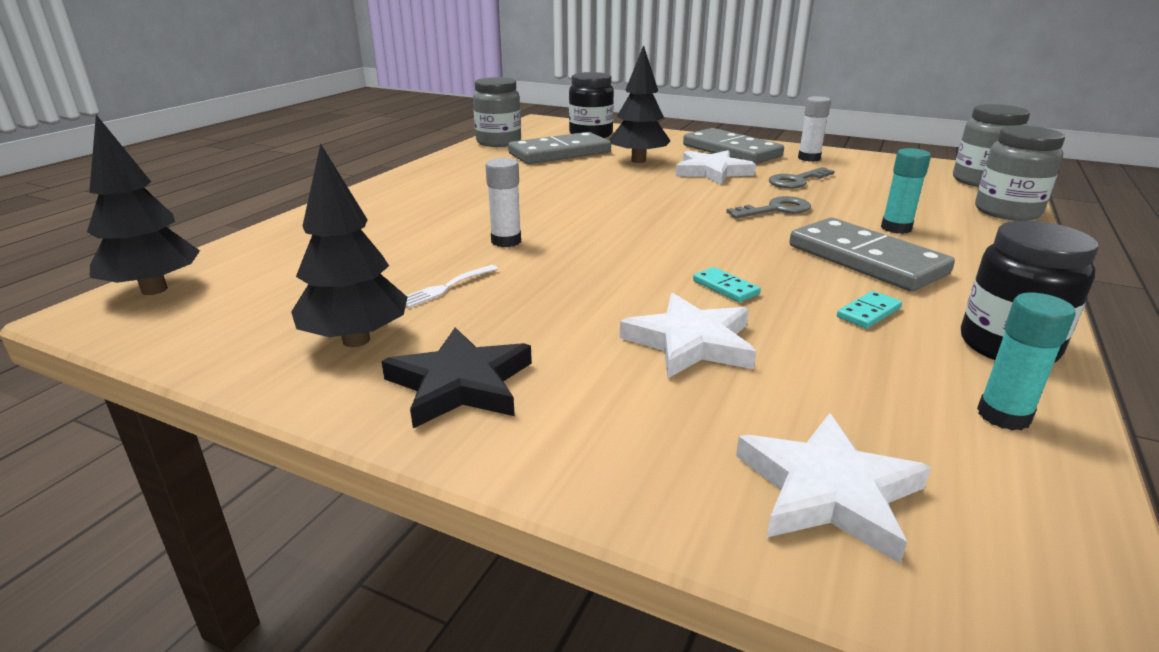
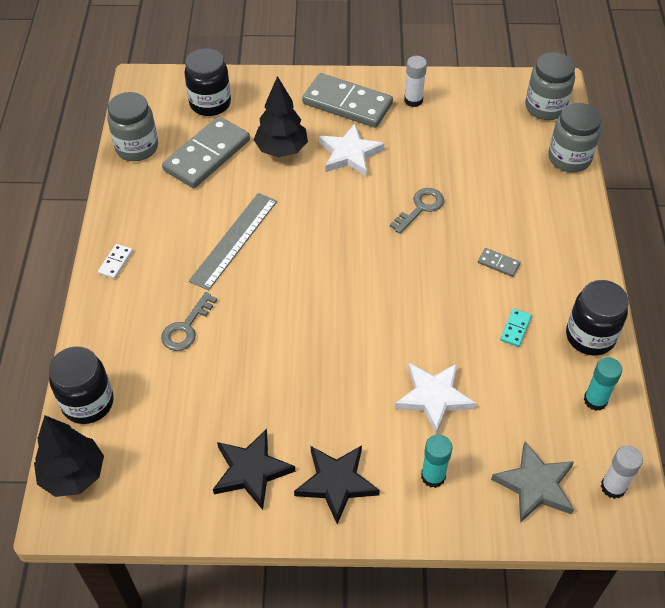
camera: 25 degrees left, 25 degrees up
(250, 249) = (88, 403): none -> black jar
(356, 340) = (251, 471): black tree -> black star
(402, 184) = (116, 262): none -> white domino
(447, 287) = (262, 396): white fork -> none
(506, 241) = (261, 324): white glue stick -> white glue stick (613, 487)
(535, 193) = (234, 240): none -> grey ruler
(725, 287) = (429, 331): turquoise domino -> none
(797, 181) = (418, 150): grey key -> grey key (186, 327)
(828, 491) = (535, 485): white star -> grey star
(866, 259) = (498, 263): grey domino -> grey domino, size x0.41
(896, 228) = (506, 210): turquoise glue stick -> turquoise glue stick (433, 476)

